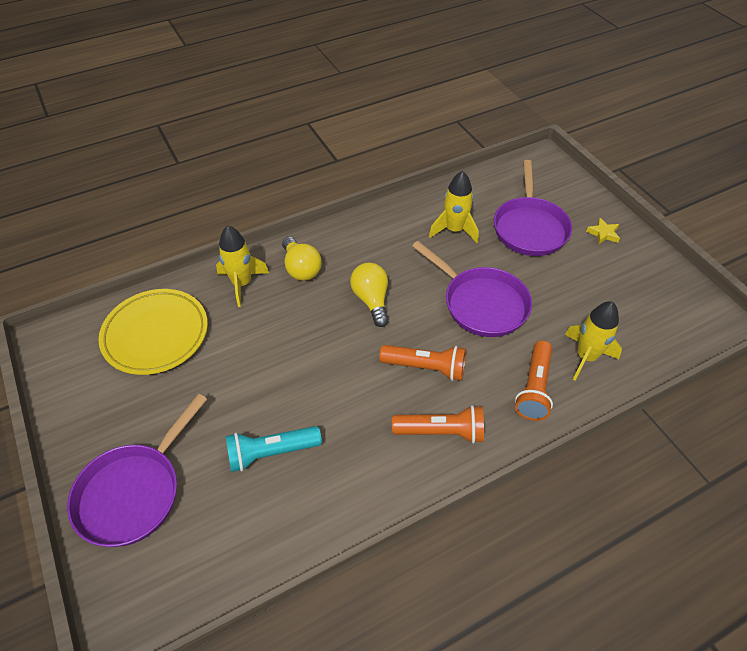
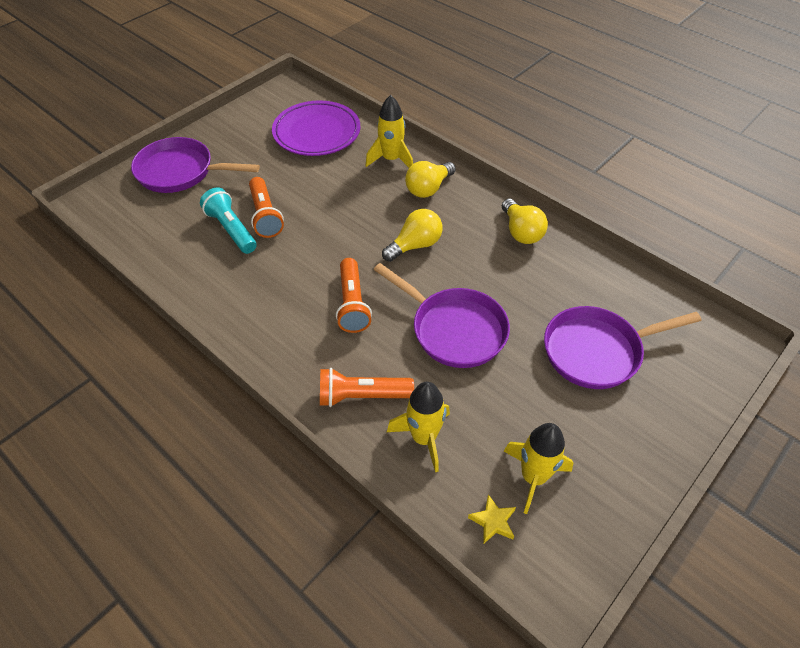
camera: 70 degrees right, 0 degrees up
(156, 334) = (317, 133): yellow plate -> purple plate
(389, 225) = (521, 232): none -> yellow light bulb
(441, 432) = (285, 332): orange flashlight -> orange flashlight (265, 215)
(454, 230) = (548, 284): yellow rocket -> yellow rocket (533, 477)
(481, 303) = (454, 329): purple pan -> purple pan turned 75 degrees counterclockwise
(603, 233) = (637, 430): yellow star -> yellow star (493, 521)

